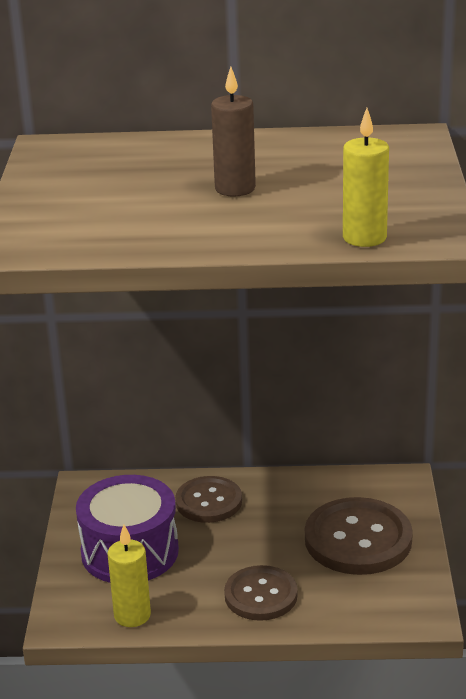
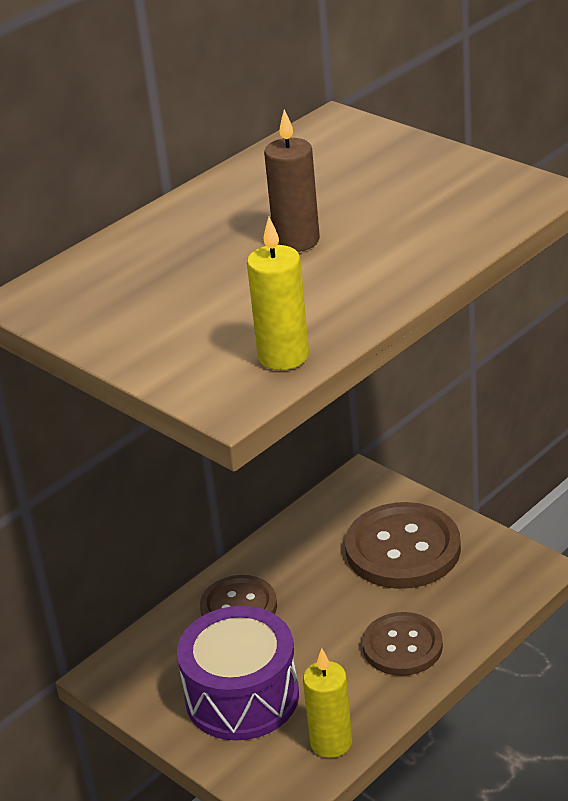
camera: 45 degrees left, 5 degrees up
(364, 238) = (487, 222): yellow candle -> yellow candle (283, 356)

